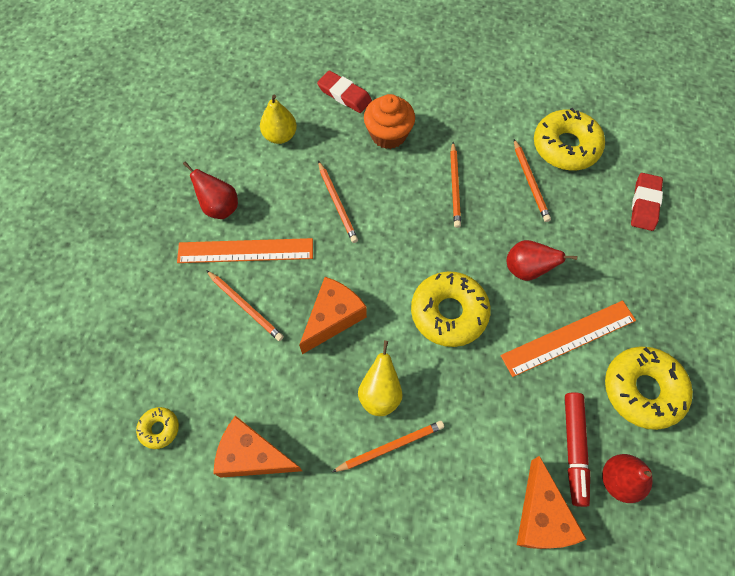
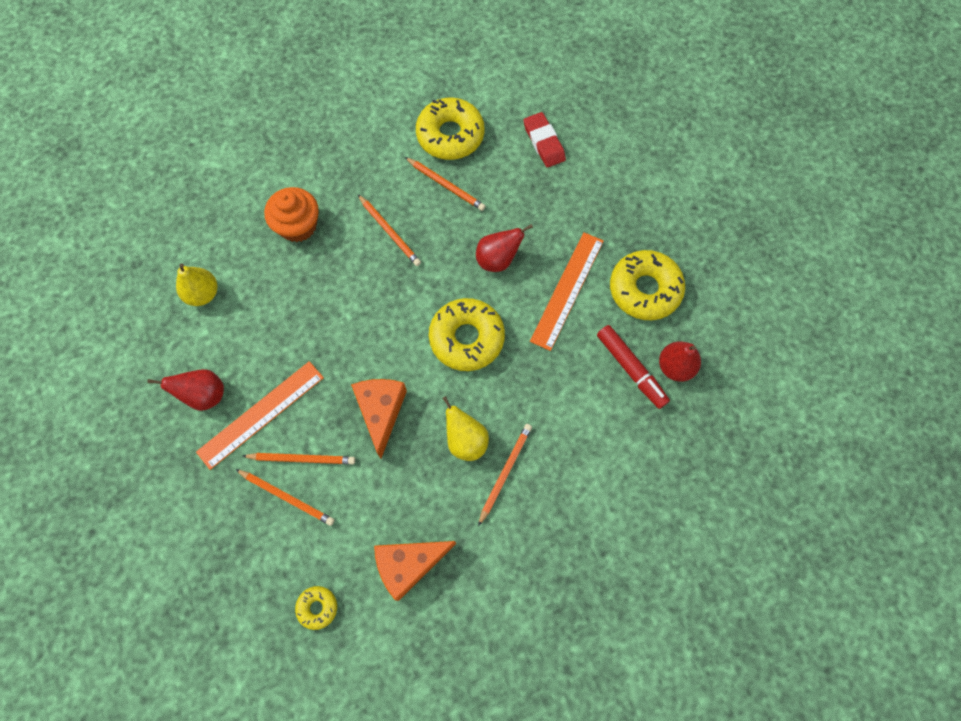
camera: 40 degrees left, 5 degrees up
(337, 203) = (305, 316): orange pencil -> orange pencil (287, 497)
(344, 95) = (229, 216): red eraser -> none
(541, 516) = (644, 434): orange cheese -> none

